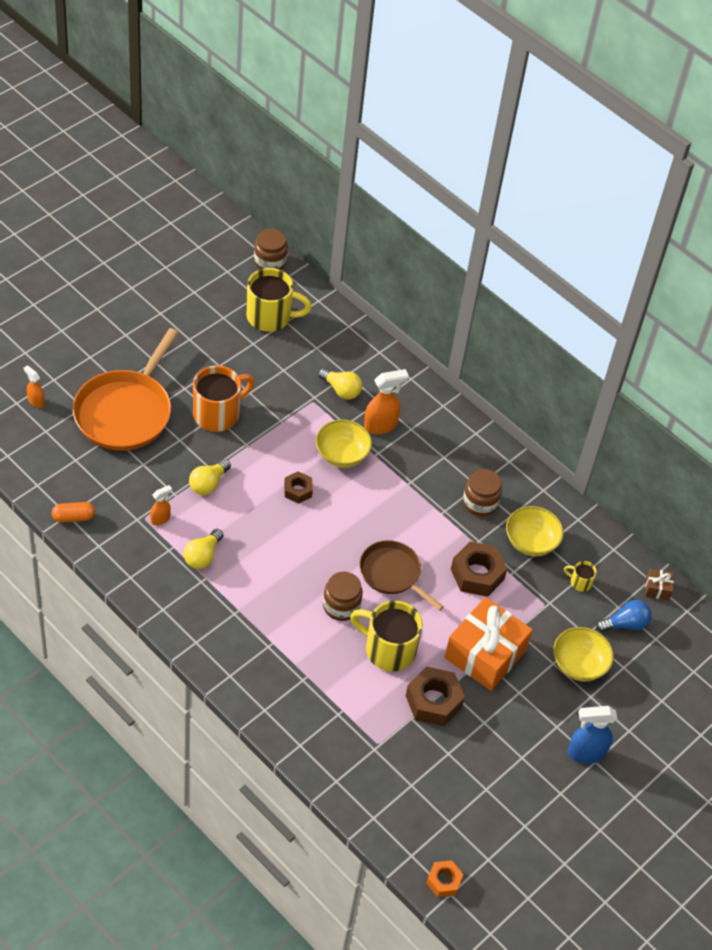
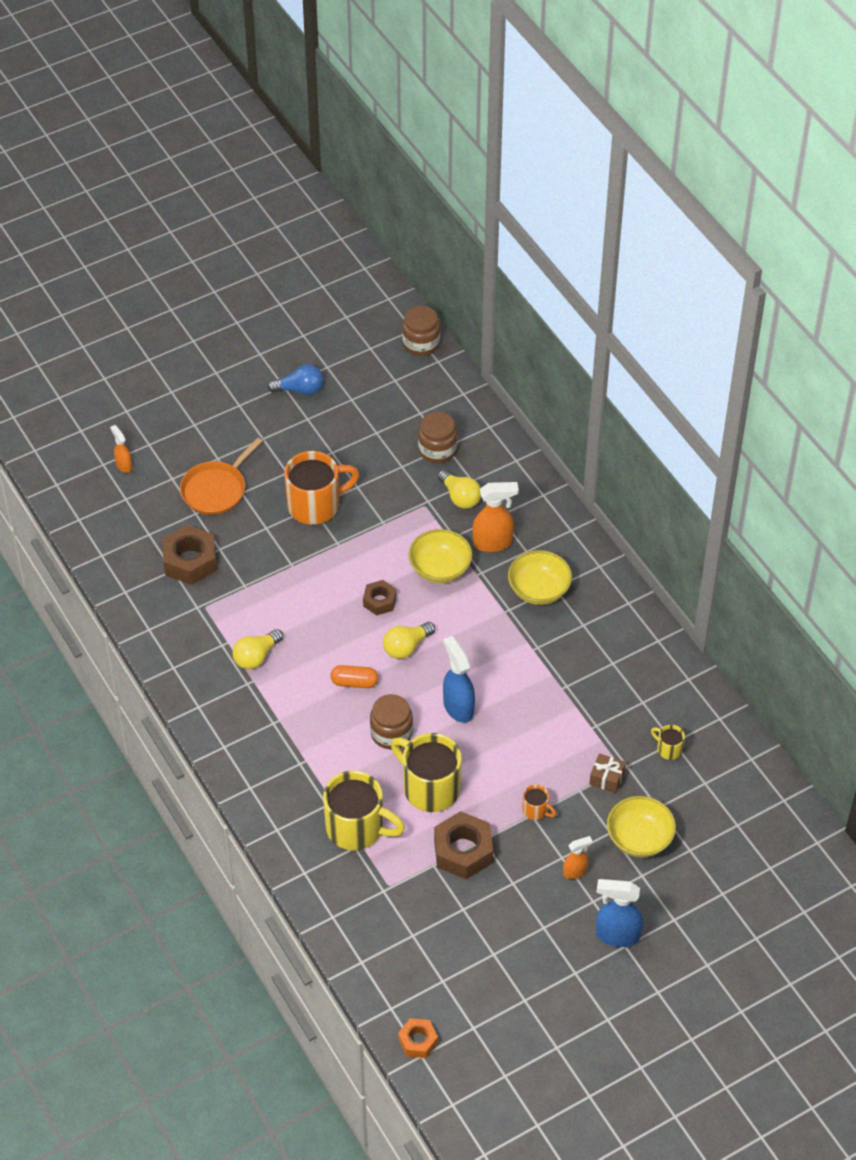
camera: 20 degrees right, 0 degrees up
(73, 517) = (130, 595): orange capsule -> orange capsule (354, 682)
(125, 412) = (216, 489): orange pan -> orange pan, size x0.60
(160, 519) = (222, 610): orange spray bottle -> orange spray bottle (575, 871)
(208, 484) = (284, 580): yellow light bulb -> yellow light bulb (406, 647)
(270, 317) = (404, 405): yellow mug -> yellow mug (357, 828)
(392, 573) = (458, 707): brown pan -> blue spray bottle
(477, 574) = (553, 722): brown nut -> brown nut (190, 561)
(480, 503) = (580, 644): brown jar -> brown jar (437, 450)
(485, 654) = (536, 810): orange gift -> orange mug
(531, 542) = (626, 696): yellow bowl -> yellow bowl (539, 590)
(625, 624) = (706, 803): blue light bulb -> blue light bulb (300, 389)
(657, 589) = (756, 770): brown gift -> brown gift (606, 778)

